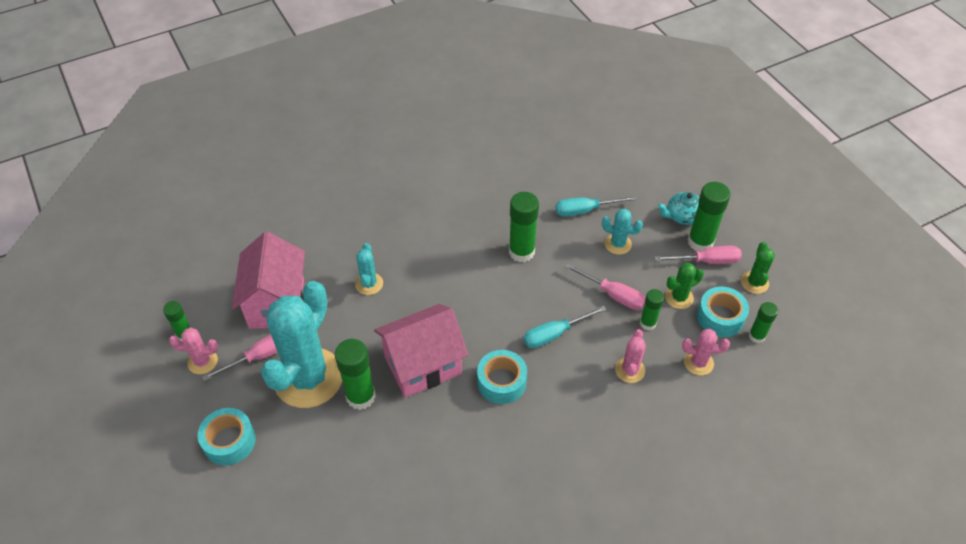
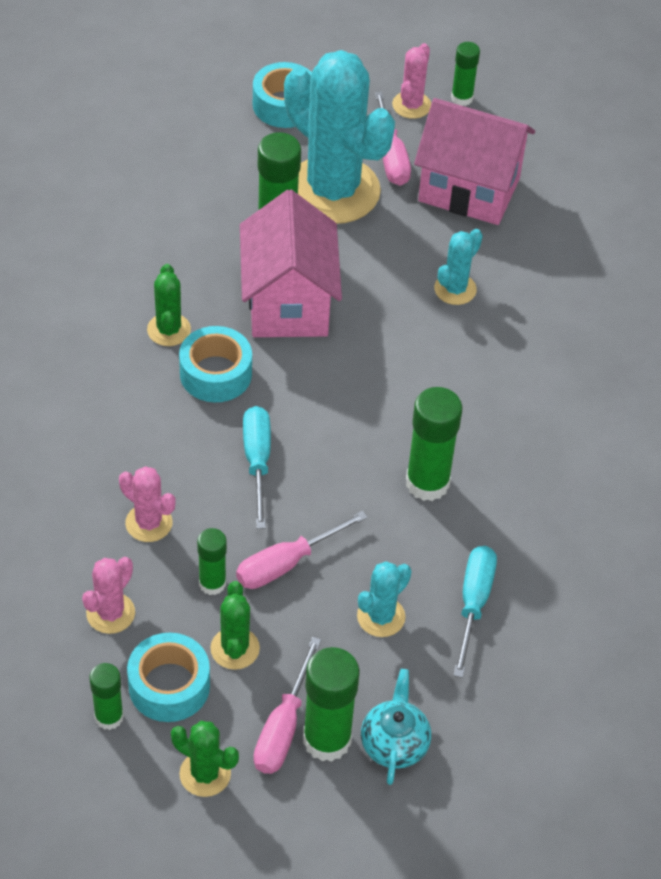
camera: 110 degrees right, 0 degrees up
(369, 284) = (455, 289): turquoise cactus -> turquoise cactus turned 75 degrees counterclockwise
(480, 423) = (169, 330): none -> green cactus

